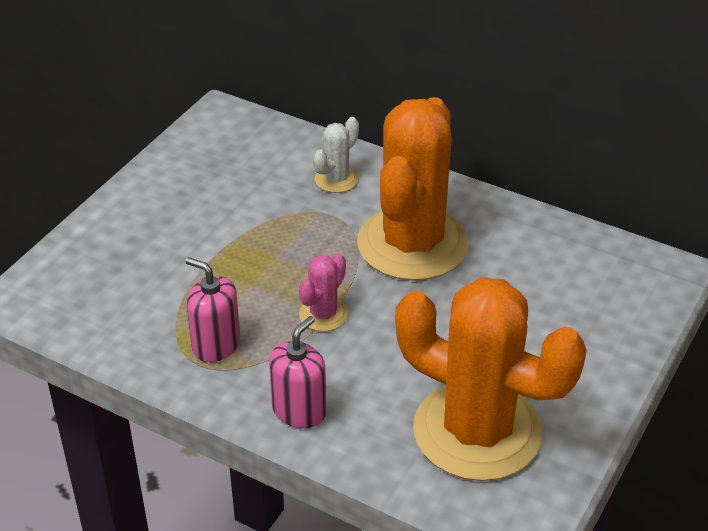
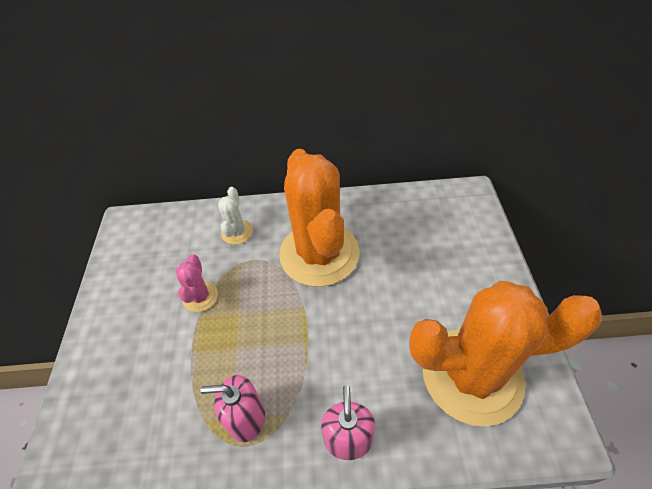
camera: 30 degrees left, 10 degrees up
(323, 314) = (304, 342): pink cactus -> pink cactus (200, 296)

